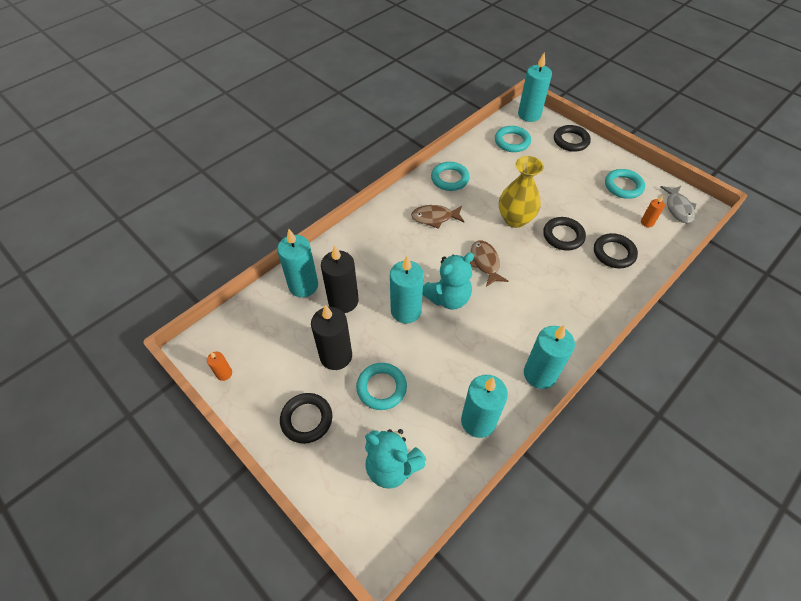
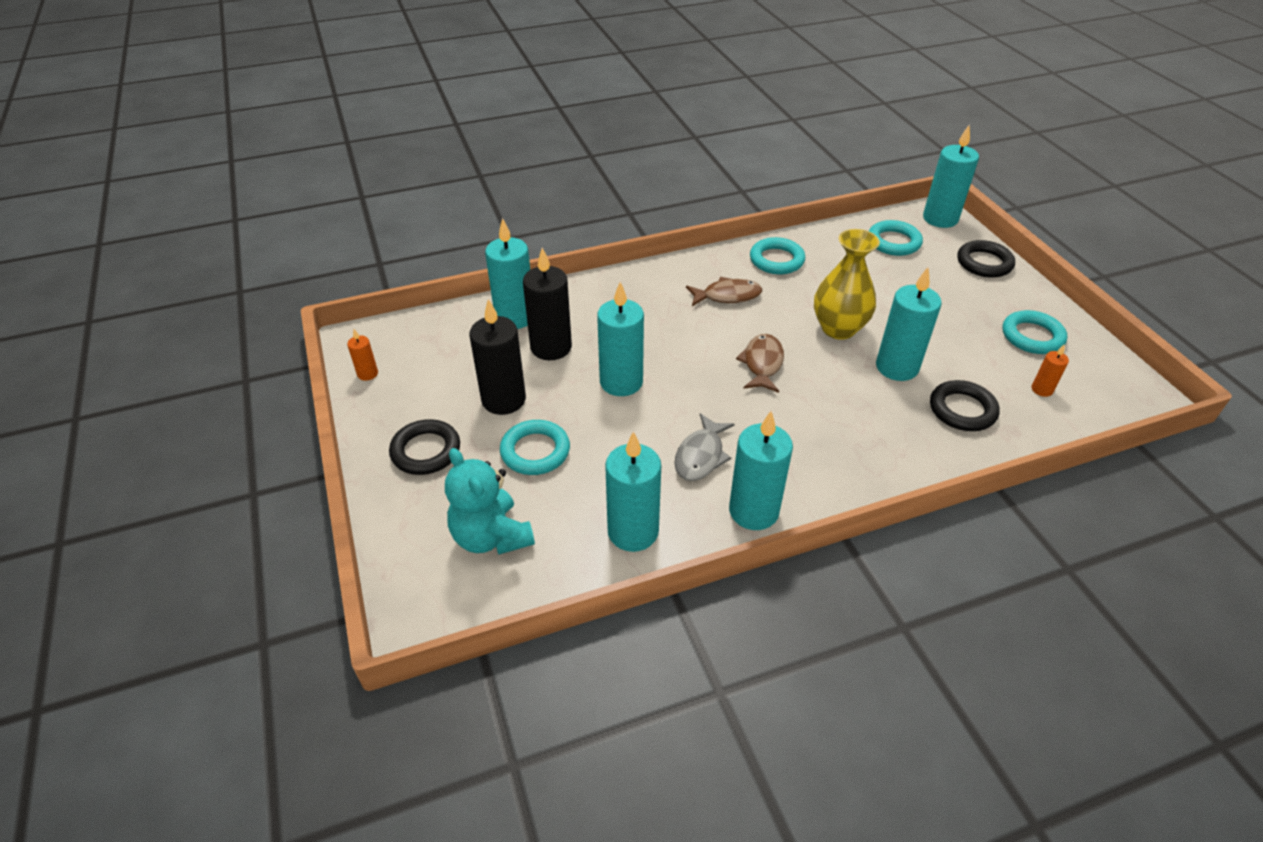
camera: 25 degrees right, 10 degrees down
(435, 218) = (727, 296): brown fish -> brown fish turned 150 degrees clockwise
(448, 298) = (685, 386): turquoise teddy bear -> none
(563, 236) = (897, 367): black ring -> turquoise candle
(678, 208) = (1107, 387): grey fish -> grey fish (701, 455)

